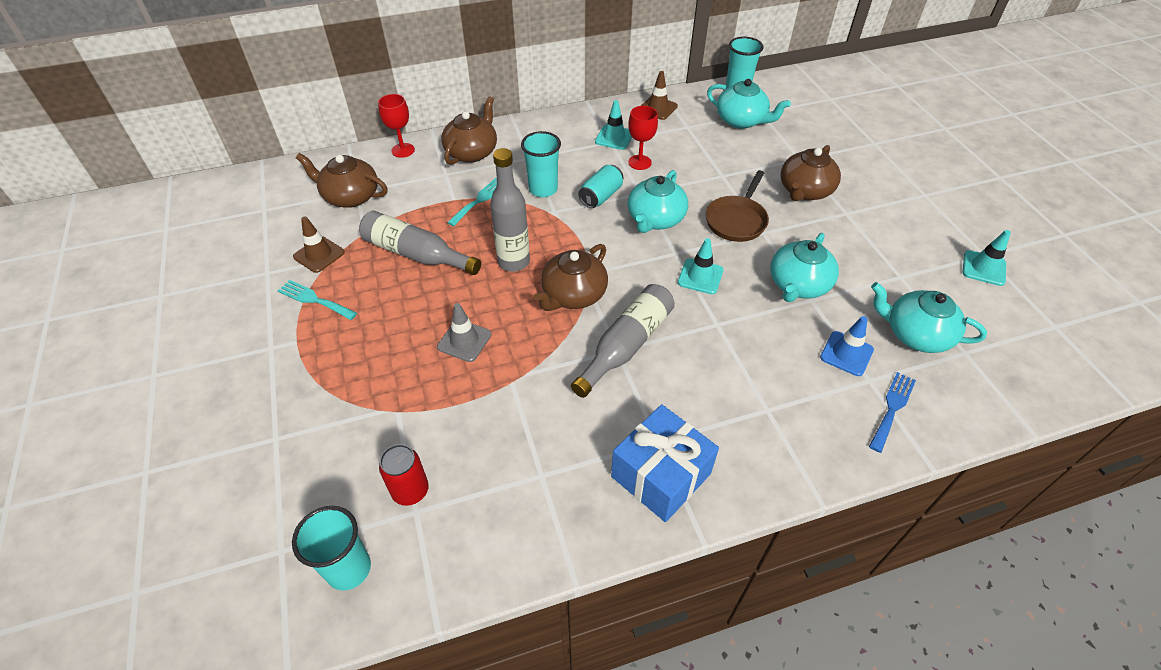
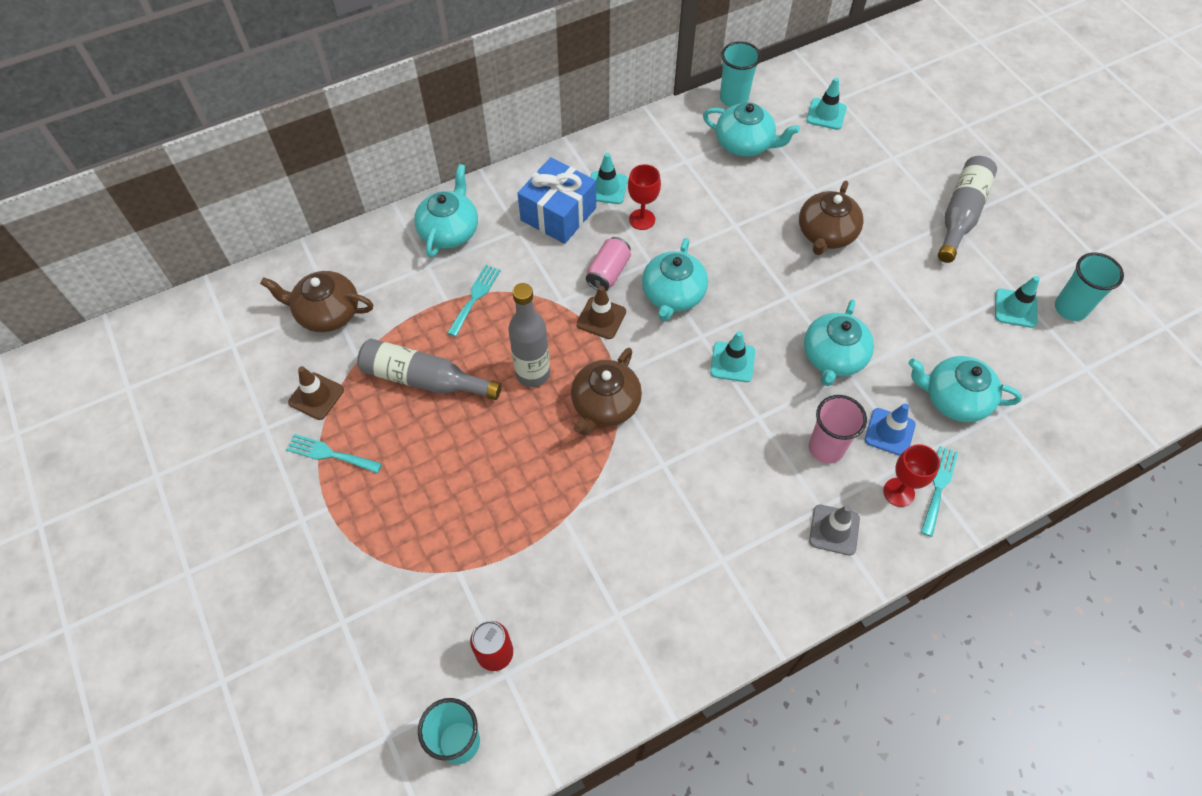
camera: 10 degrees left, 10 degrees up
(403, 150) = (368, 239): red goblet -> red goblet (898, 492)
(464, 341) = (504, 478): grey traffic cone -> grey traffic cone (834, 530)
(472, 152) = (449, 231): brown teapot -> turquoise teapot
(543, 189) = (542, 272): turquoise cup -> turquoise cup (1070, 308)
(601, 196) = (608, 272): turquoise can -> pink can
(626, 345) = (671, 457): grey bottle -> grey bottle (961, 214)
(658, 108) = (648, 137): brown traffic cone -> brown traffic cone (601, 318)
(661, 475) = (731, 595): blue gift -> blue gift (558, 214)
(736, 220) = (759, 284): brown pan -> none
(780, 358) = (826, 448): none -> pink cup
(817, 108) = (826, 114): none -> turquoise traffic cone
(892, 408) = (938, 486): blue fork -> turquoise fork

